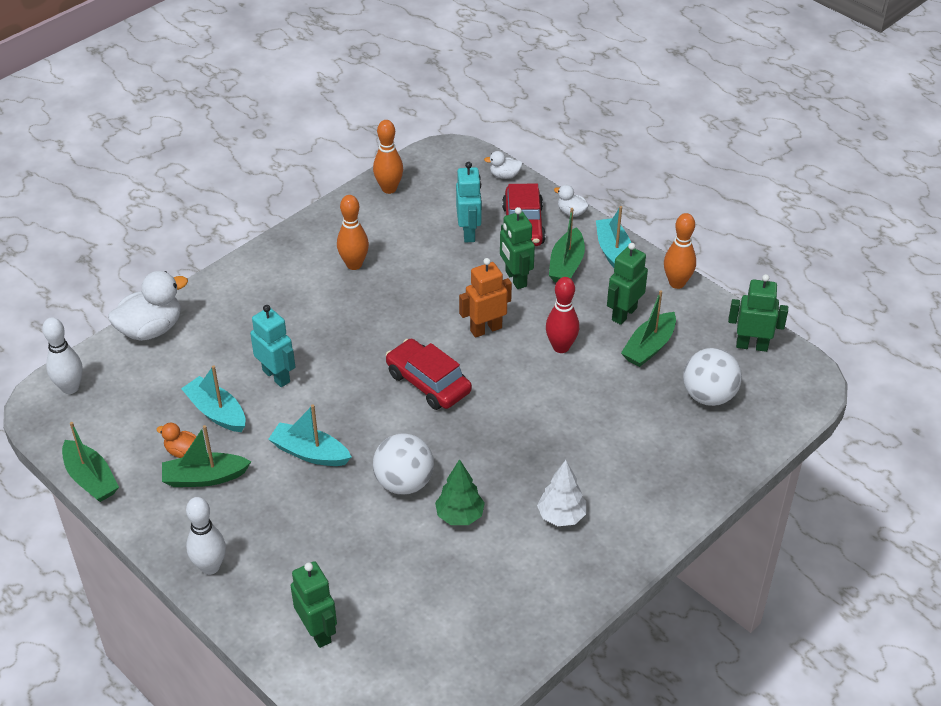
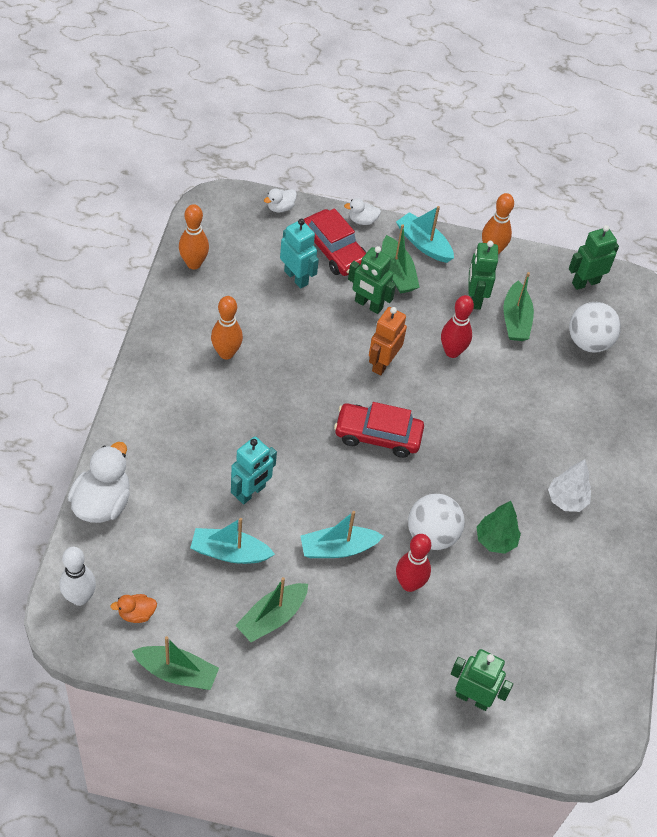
camera: 40 degrees left, 10 degrees up
(182, 451) = (232, 604): orange duck -> orange duck (136, 614)
(210, 567) = (345, 693): white bowling pin -> none
(276, 376) = (251, 492): turquoise robot -> turquoise robot turned 120 degrees clockwise
(346, 511) = (409, 584): none -> red bowling pin

